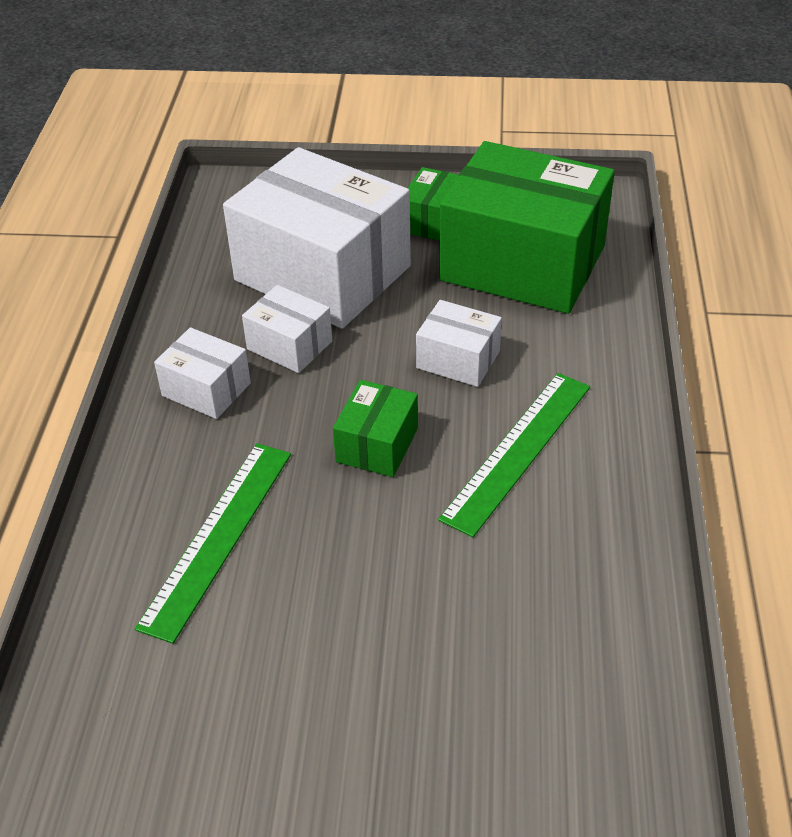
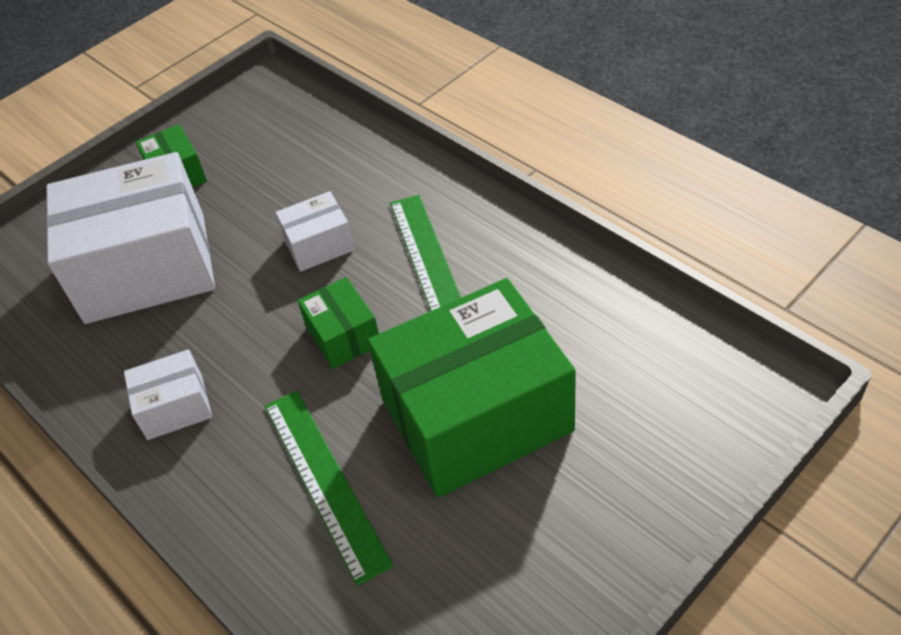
camera: 45 degrees left, 5 degrees up
(289, 345) = (192, 330): white box -> none
(522, 263) = (275, 157): green box -> green box (476, 415)

